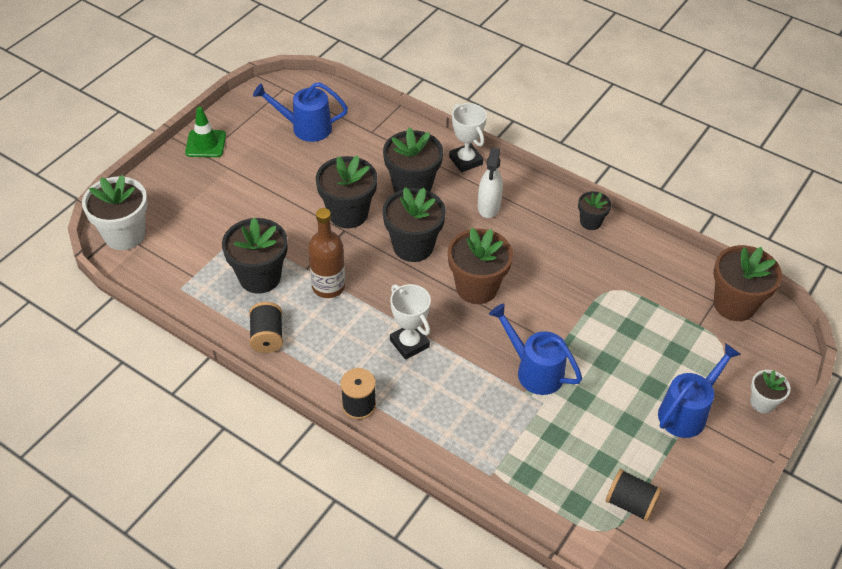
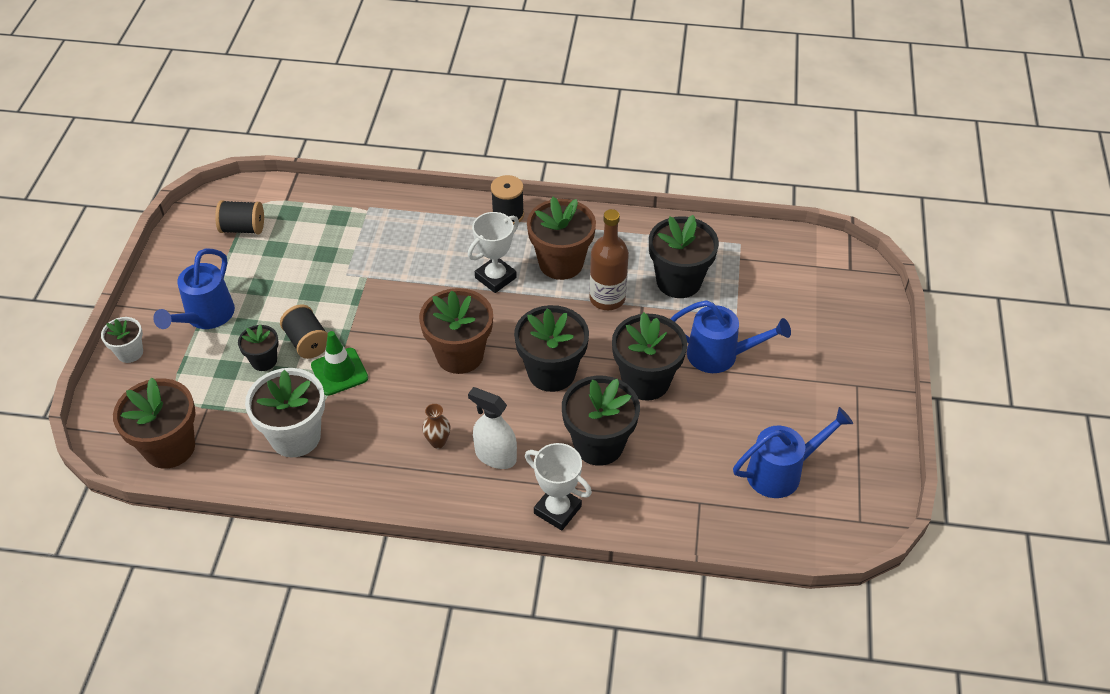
camera: 155 degrees right, 0 degrees up
(124, 235) = (841, 269): white flower pot -> white flower pot (295, 436)
(205, 144) = (870, 399): green traffic cone -> green traffic cone (339, 372)
(267, 337) = (627, 235): black spool -> black spool (307, 342)
(344, 334) = (561, 263): none -> brown flower pot
(409, 343) = (495, 277): white trophy -> white trophy turned 75 degrees counterclockwise
(488, 206) = (495, 456): white spray bottle -> white spray bottle turned 45 degrees counterclockwise
(525, 231) = (438, 442): none -> brown vase
(534, 370) = (366, 299): blue watering can -> blue watering can (720, 355)
(590, 222) = (365, 486): black flower pot -> black flower pot (264, 361)

